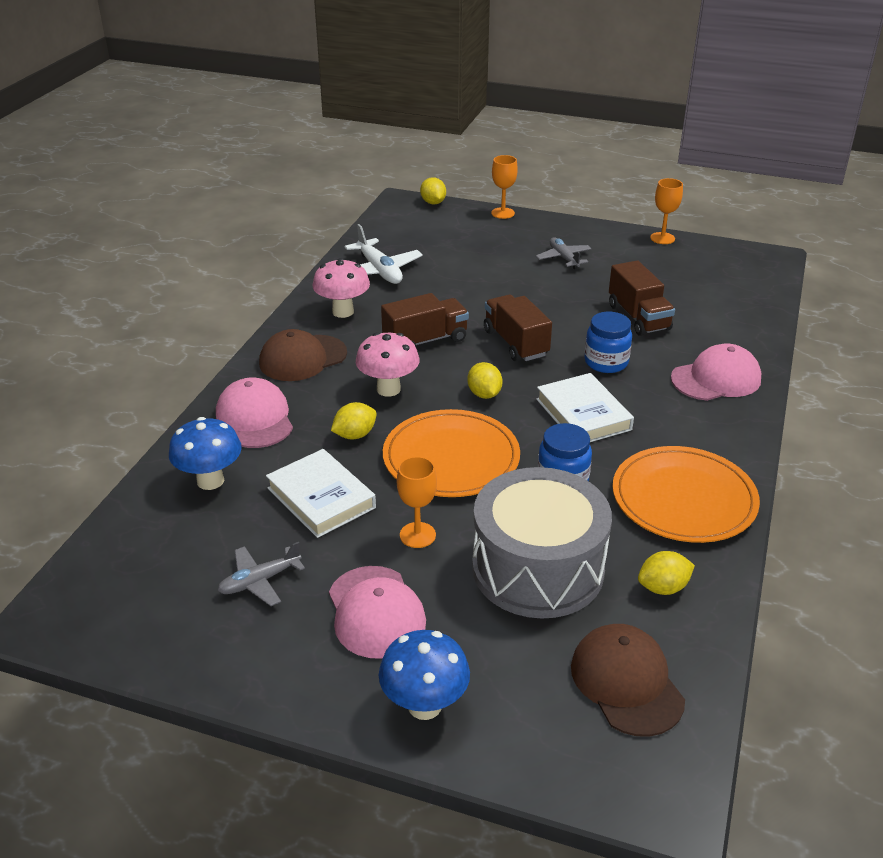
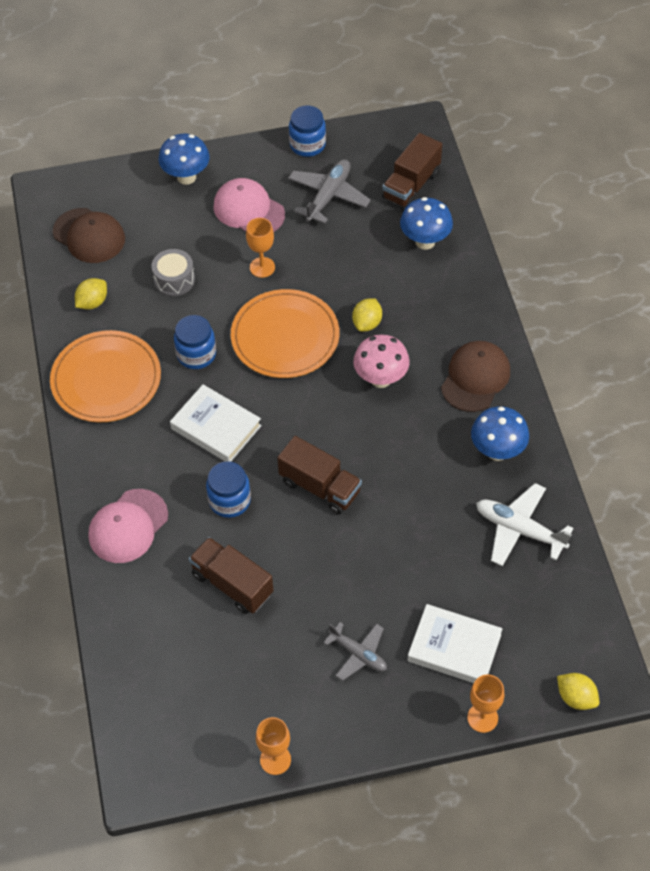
camera: 150 degrees right, 20 degrees up
(213, 667) = (307, 145): none -> blue jar
(255, 418) = (450, 303): pink cap -> none
(259, 581) = (328, 196): grey plane -> grey plane, size x1.51
(321, 498) = (343, 264): white book -> white book (454, 648)
(343, 312) = (497, 451): pink mushroom -> blue mushroom
(425, 340) = (397, 450): brown truck -> brown truck (411, 185)
(484, 394) = (304, 411): yellow lemon -> none
(538, 568) = (174, 280): grey drum -> grey drum, size x0.46

